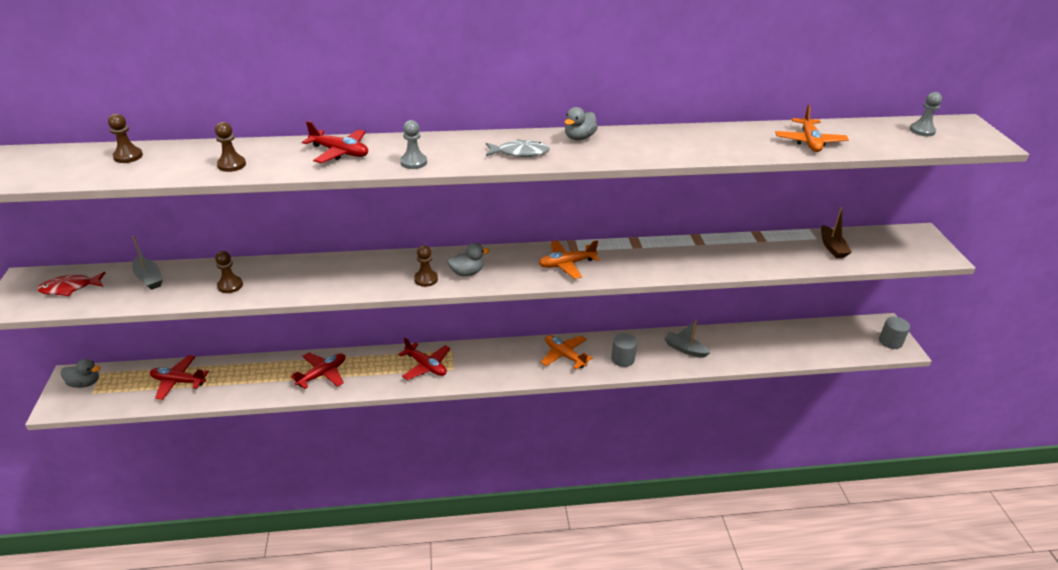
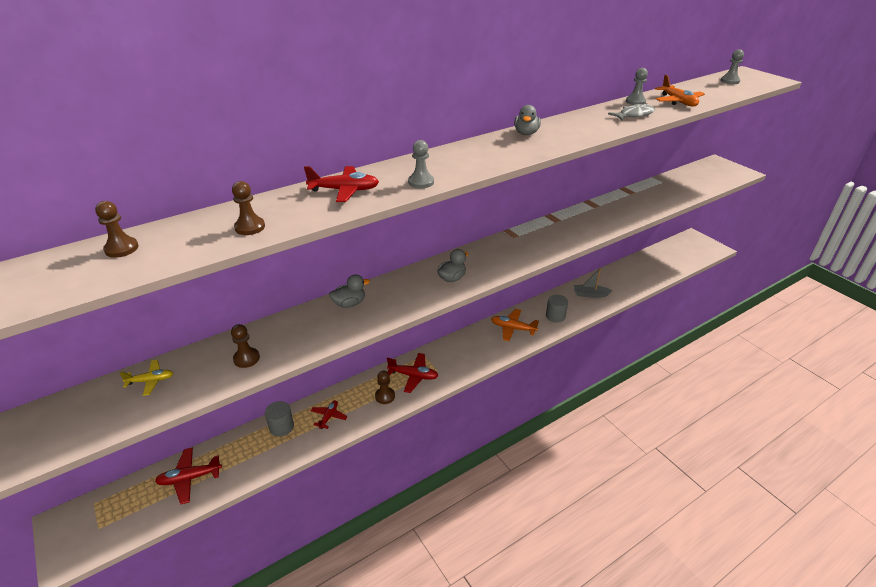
camera: 25 degrees left, 0 degrees up
(70, 288) = (63, 422): red fish -> none
(85, 383) = (82, 521): grey duck -> grey duck (349, 304)
(149, 278) = (151, 381): grey boat -> yellow plane
(322, 374) = (329, 417): red plane -> red plane, size x0.65
(426, 279) = (423, 294): brown pawn -> brown pawn (385, 396)
(520, 153) = (497, 154): grey fish -> grey fish (634, 115)
(566, 264) = (521, 248): orange plane -> none
(755, 130) = (635, 102): none -> grey pawn
(832, 247) = (677, 185): brown boat -> none
(890, 341) = (705, 246): grey cylinder -> grey cylinder (281, 427)

